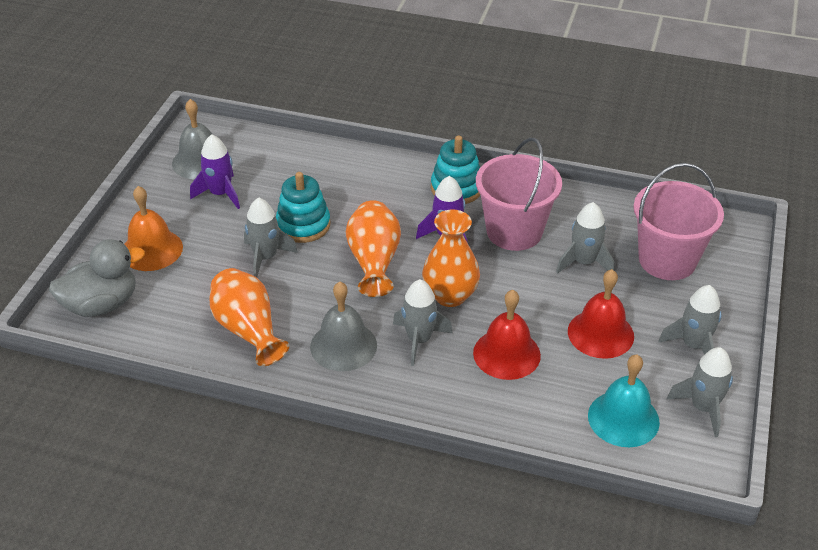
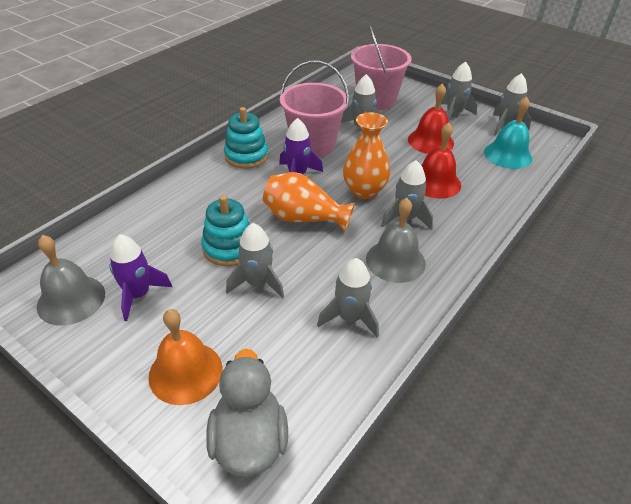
camera: 70 degrees left, 0 degrees up
(248, 330) = (350, 318): orange vase -> grey rocket

